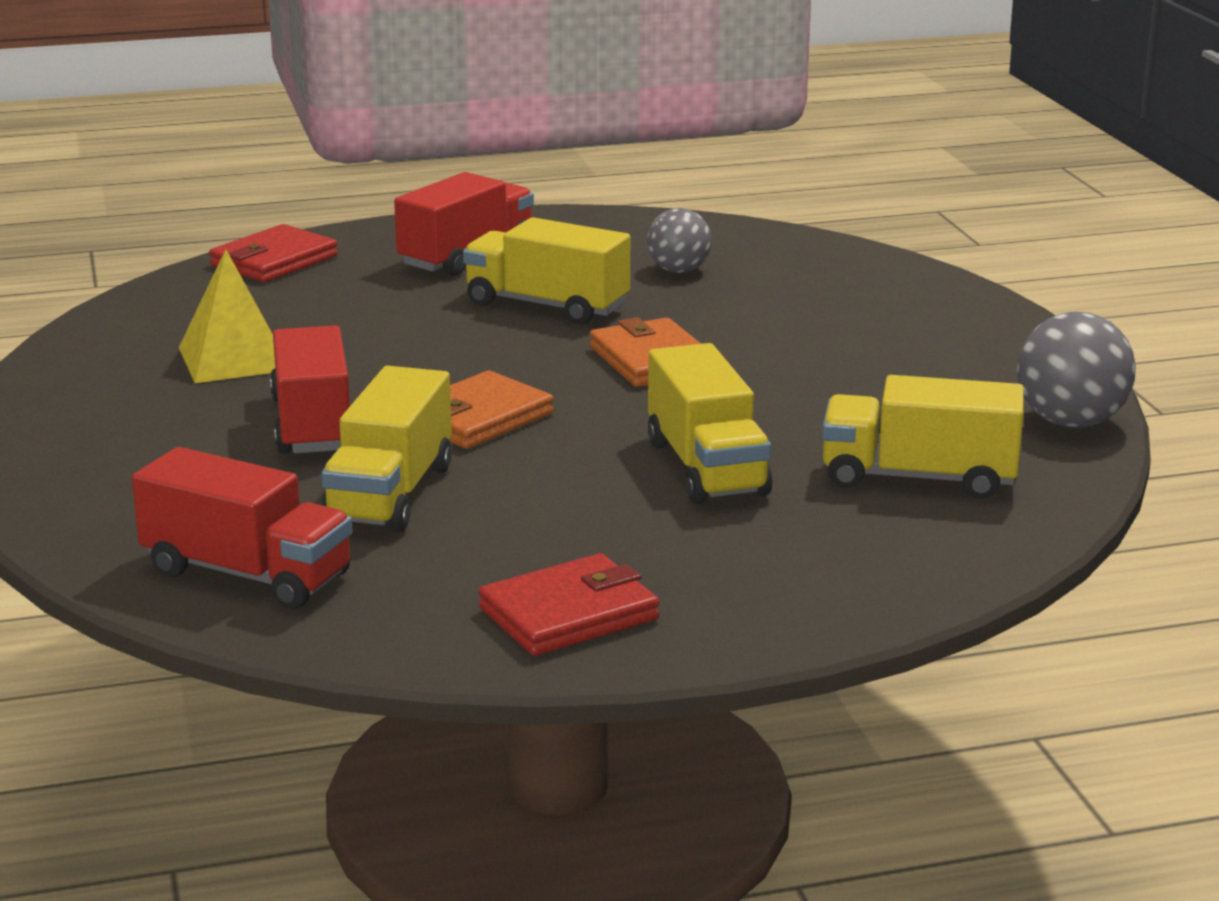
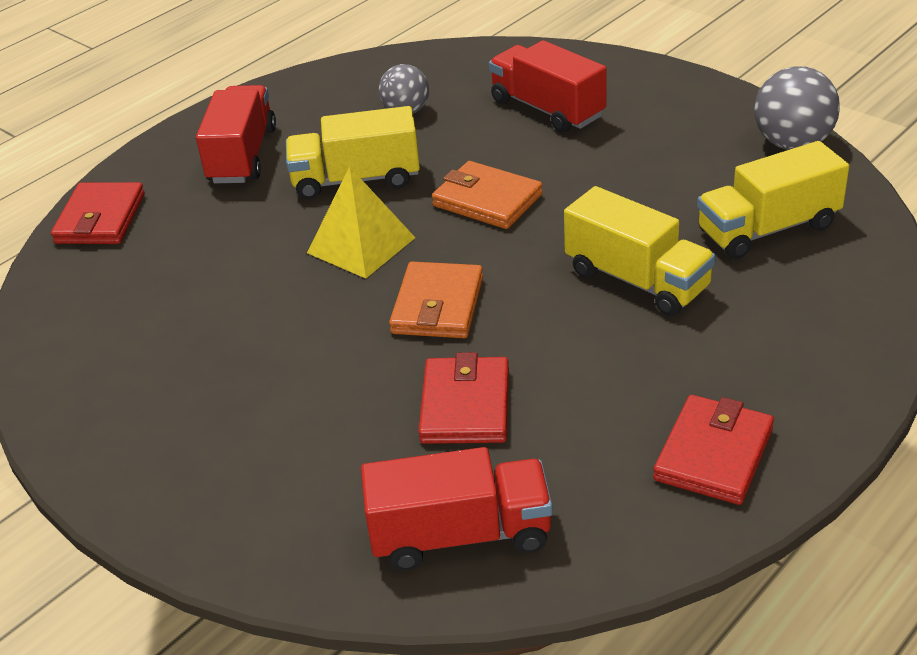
camera: 30 degrees left, 15 degrees up
(234, 358) = (189, 329): yellow pyramid -> yellow pyramid (361, 245)
(313, 425) = (329, 366): red truck -> red truck (547, 109)
(390, 494) = (465, 405): yellow truck -> red wallet

